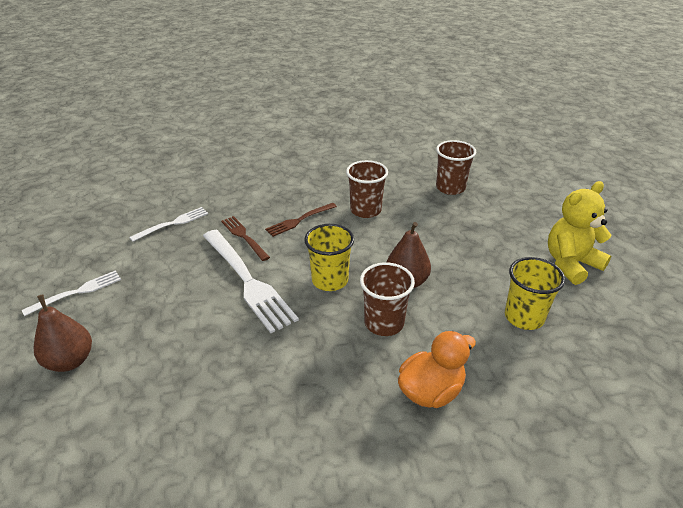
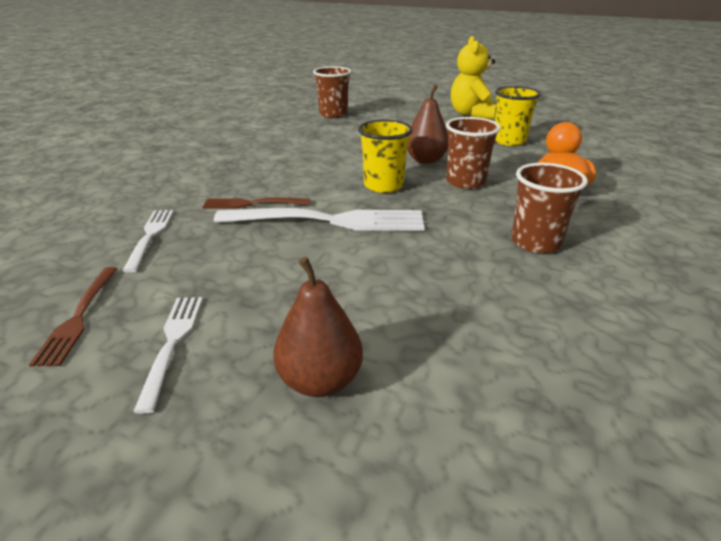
camera: 55 degrees left, 5 degrees down
(299, 220) = (274, 173): brown fork -> brown fork (79, 317)
(365, 210) = (309, 146): brown cup -> brown cup (535, 242)

